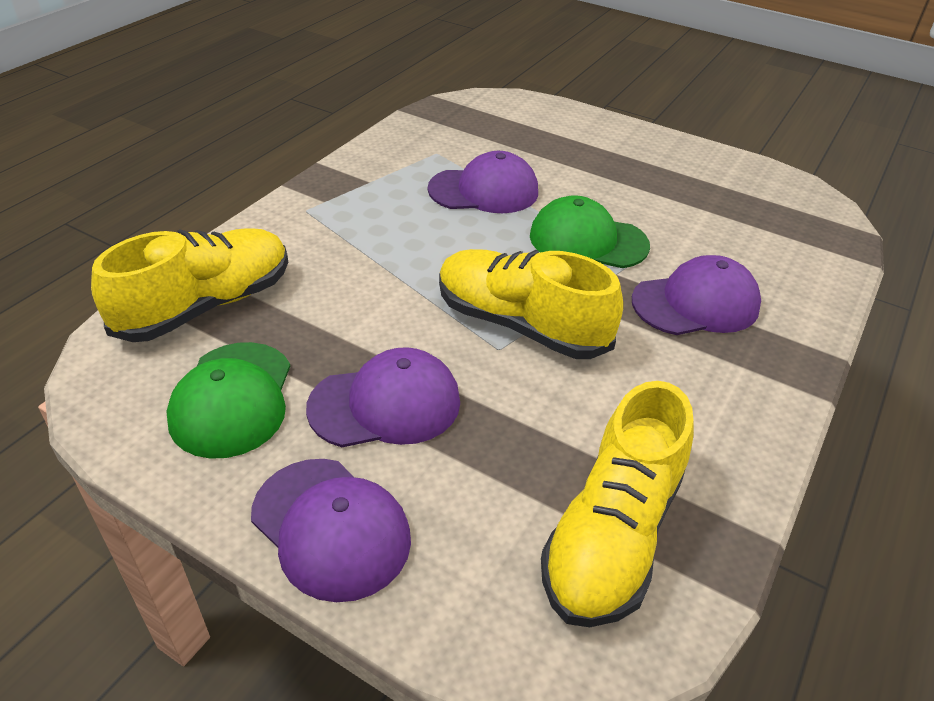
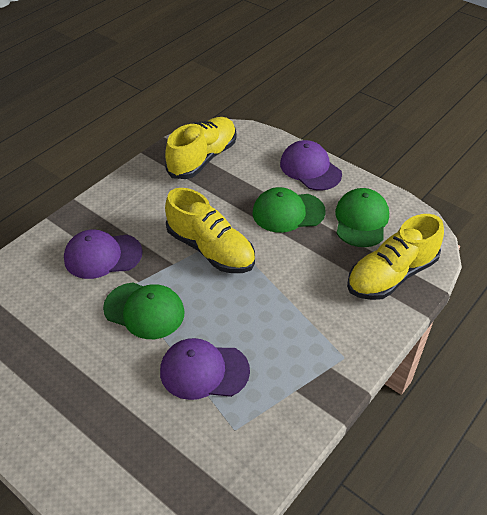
camera: 170 degrees left, 5 degrees up
(385, 404) = (288, 212): purple cap -> green cap

